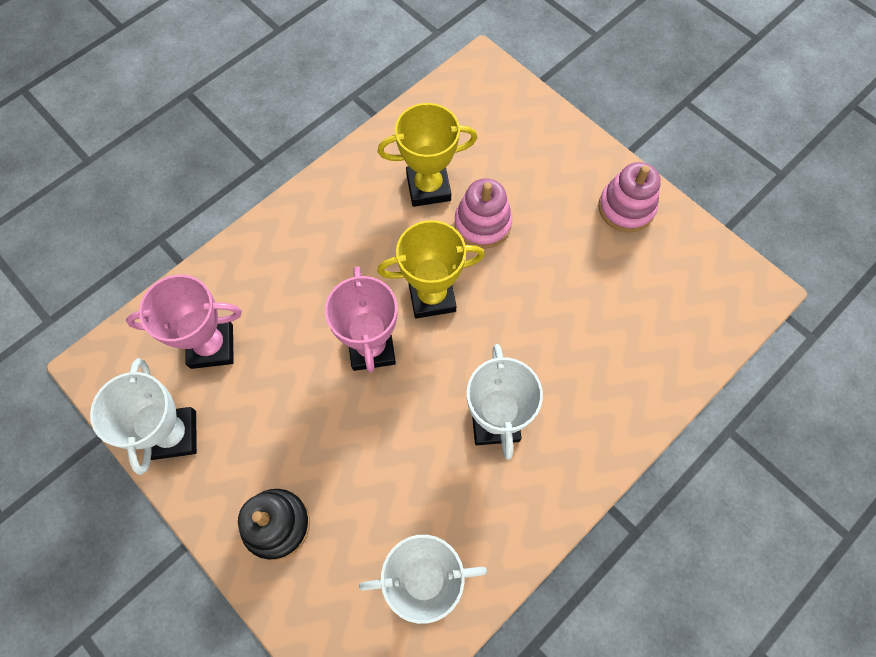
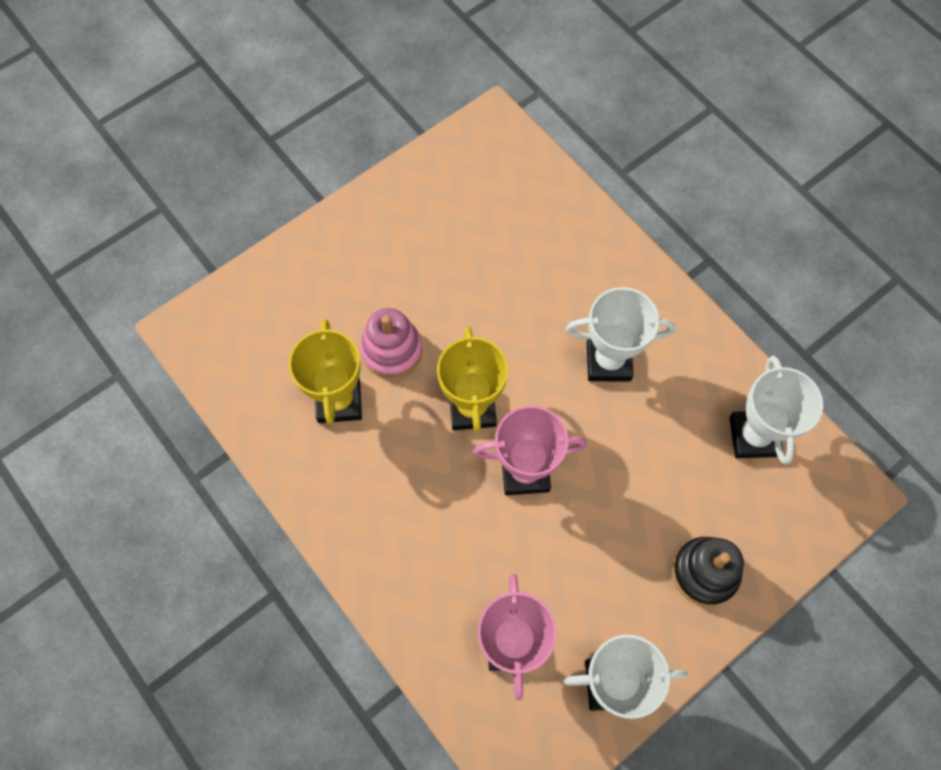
camera: 85 degrees left, 0 degrees up
(626, 208) = (391, 214): pink stacking toy -> none

